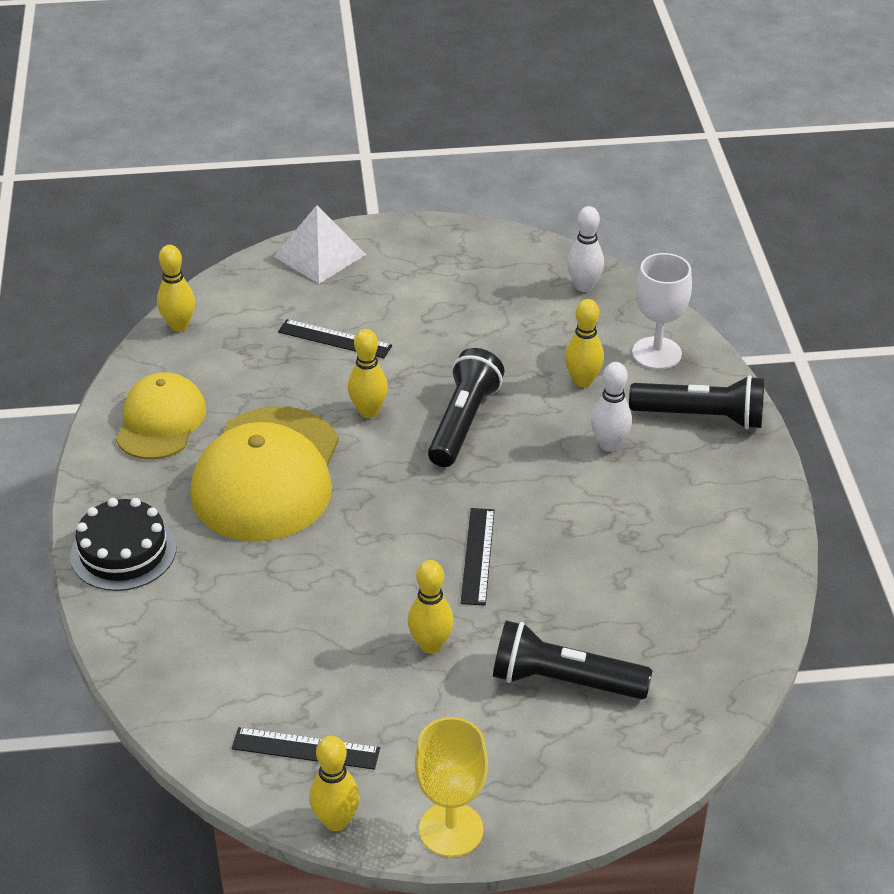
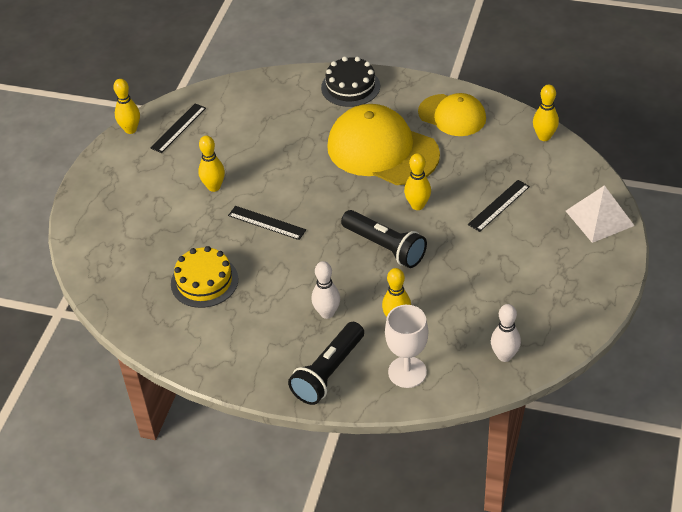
camera: 115 degrees right, 5 degrees up
(451, 829) = (98, 166): yellow goblet -> none
(563, 681) = (156, 232): black flashlight -> none
(628, 586) = (204, 281): none -> yellow cake

